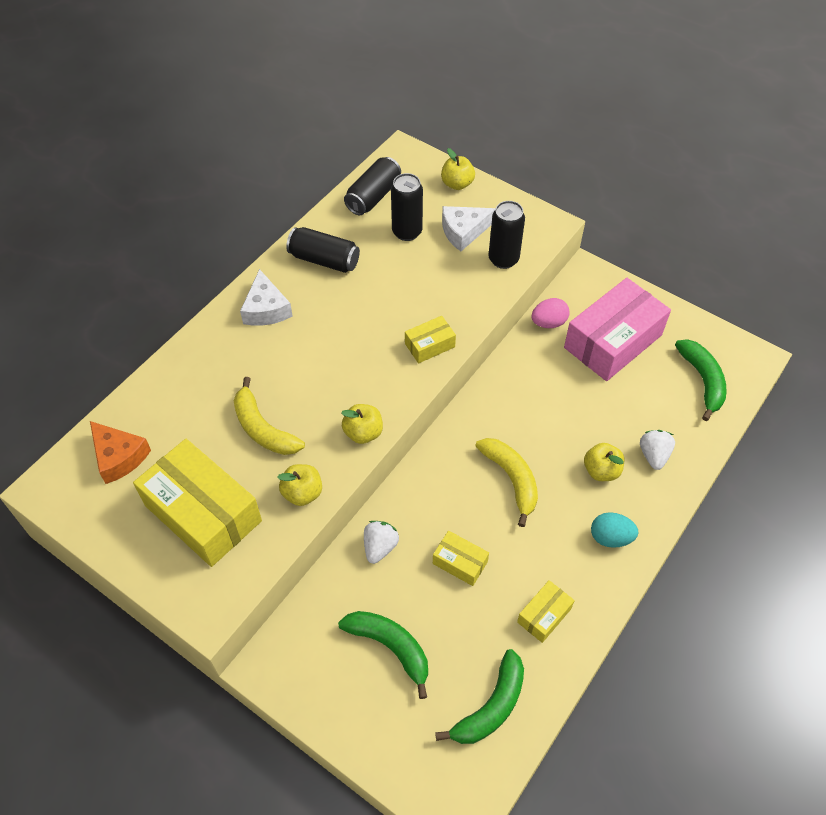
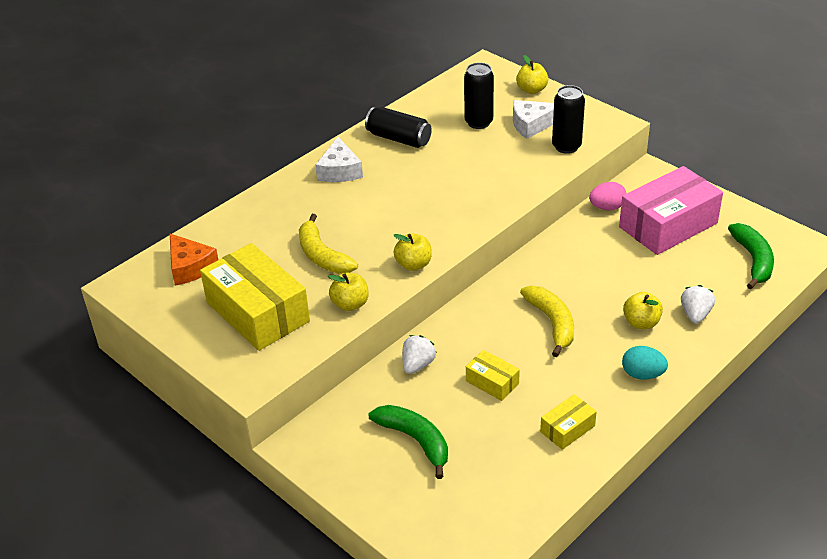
camera: 10 degrees right, 15 degrees down
(373, 196) = (452, 95): black can -> none
(430, 345) = (486, 205): yellow box -> none
(491, 707) = (504, 494): green banana -> none

